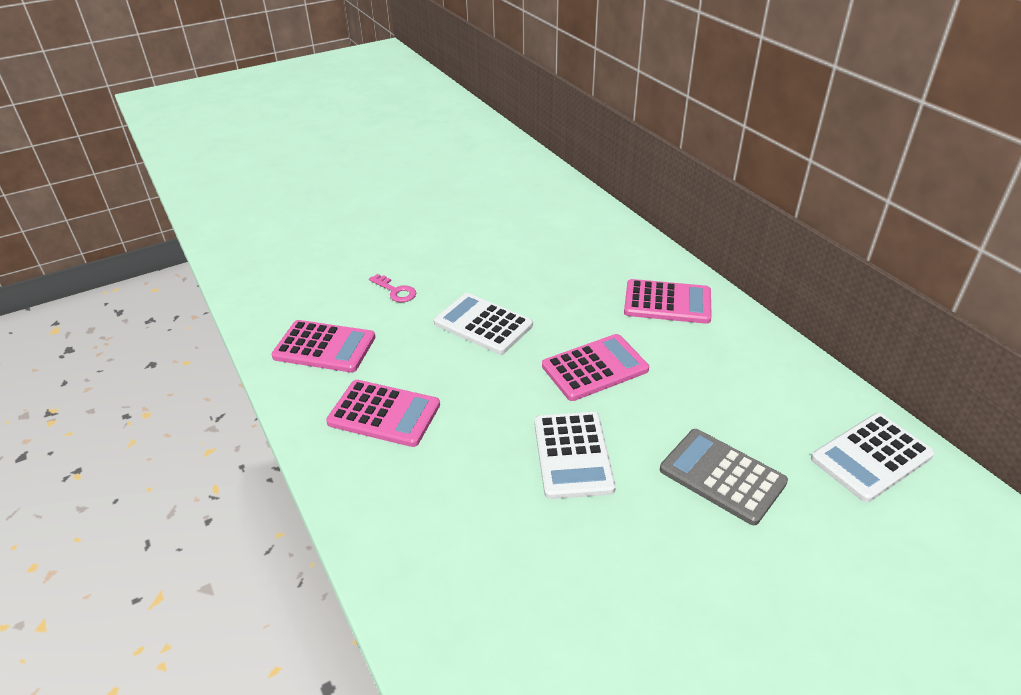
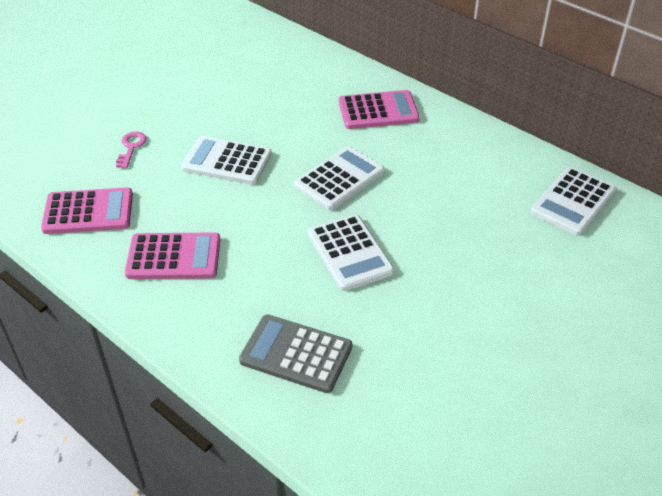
camera: 20 degrees left, 5 degrees up
(396, 291) = (131, 147): pink key -> pink key turned 105 degrees counterclockwise
(595, 368) = (339, 179): pink calculator -> white calculator
(722, 476) = (470, 241): grey calculator -> grey calculator (296, 354)

